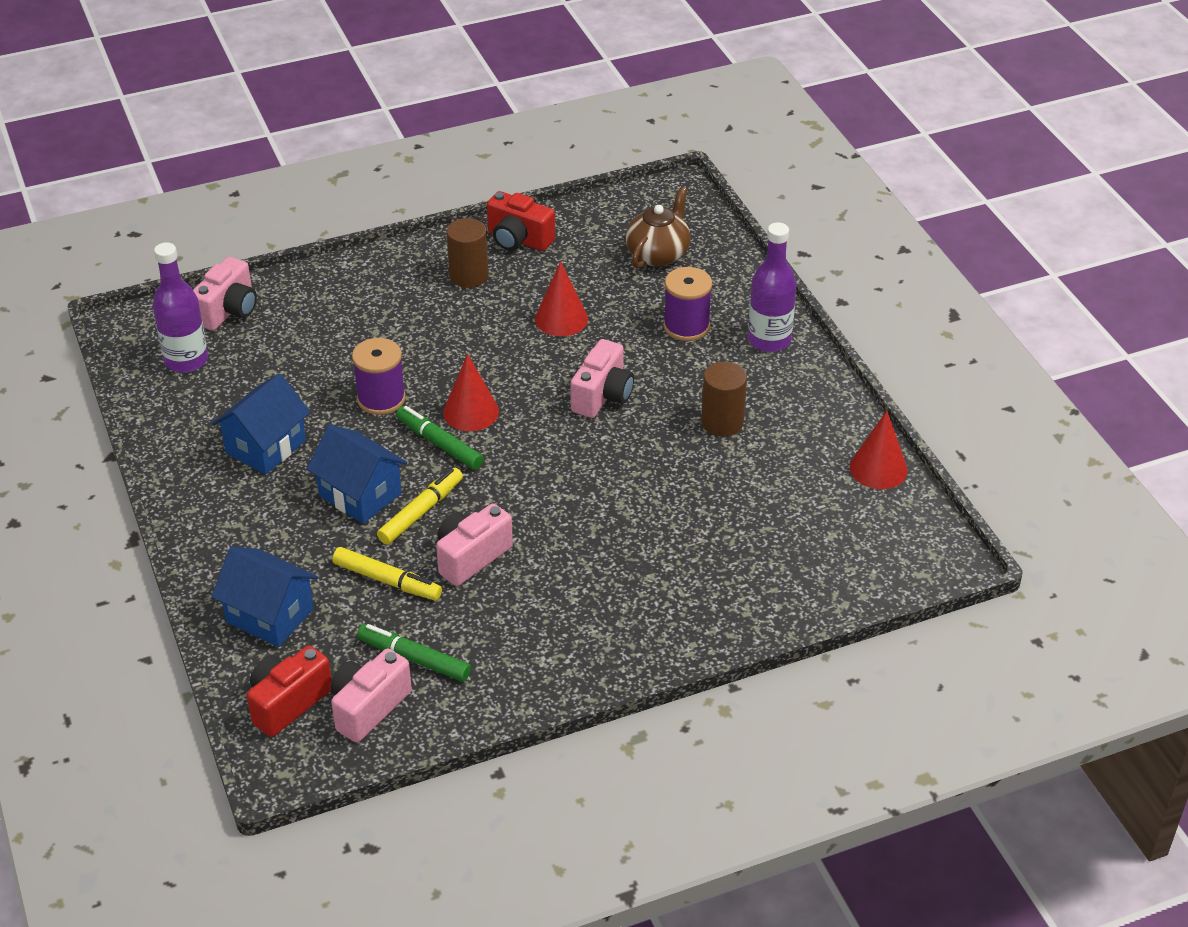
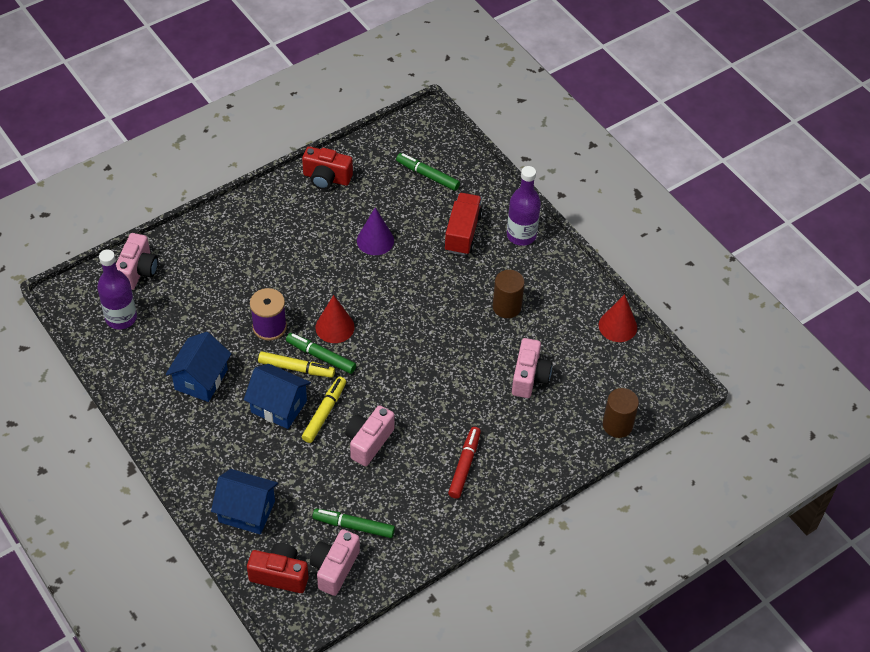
camera: 15 degrees left, 10 degrees up
(288, 703) = (280, 575): red camera -> red camera turned 75 degrees clockwise
(387, 580) = (318, 470): yellow marker -> yellow marker (296, 368)
(469, 276) = (300, 214): brown cylinder -> brown cylinder (617, 425)
(561, 319) = (375, 240): red cone -> purple cone
(599, 608) = (464, 465): none -> red marker
(602, 396) = (421, 299): pink camera -> pink camera (529, 377)
(658, 254) = (427, 175): brown teapot -> green marker
(686, 326) = (462, 233): purple spool -> red truck

